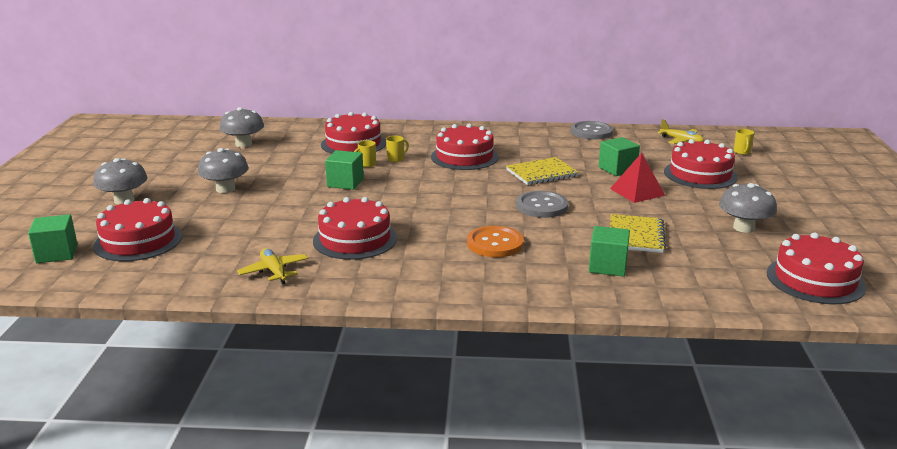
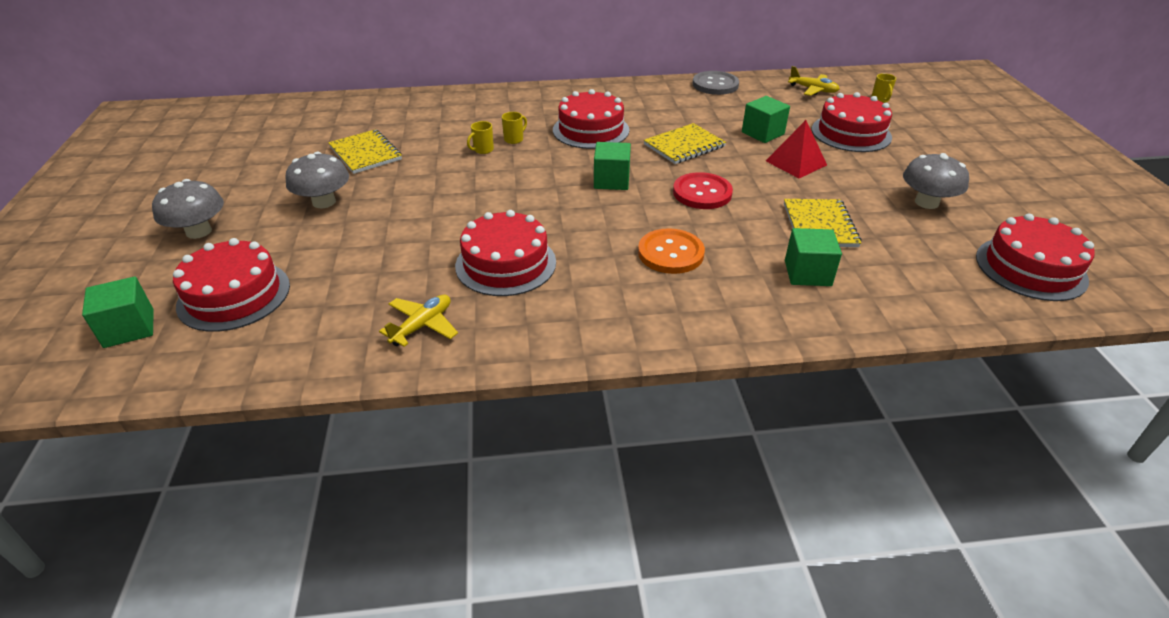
camera: 10 degrees left, 15 degrees up
(243, 144) = (327, 132): grey mushroom -> none
(269, 160) = (365, 153): none -> yellow notebook
(274, 271) = (422, 325): yellow plane -> yellow plane turned 75 degrees clockwise
(345, 183) = (467, 179): green cube -> green cube (611, 181)
(353, 144) = (458, 121): red cake -> none
(542, 206) = (702, 193): grey button -> red button

